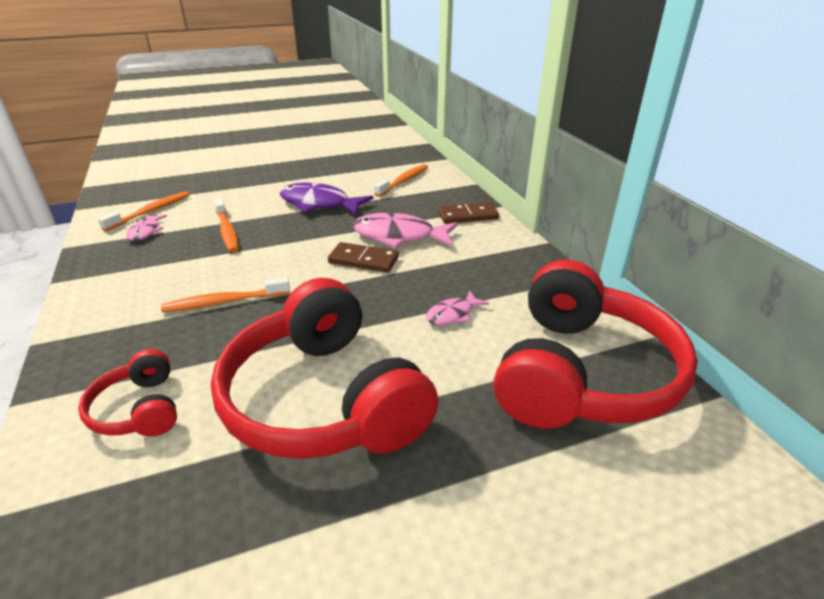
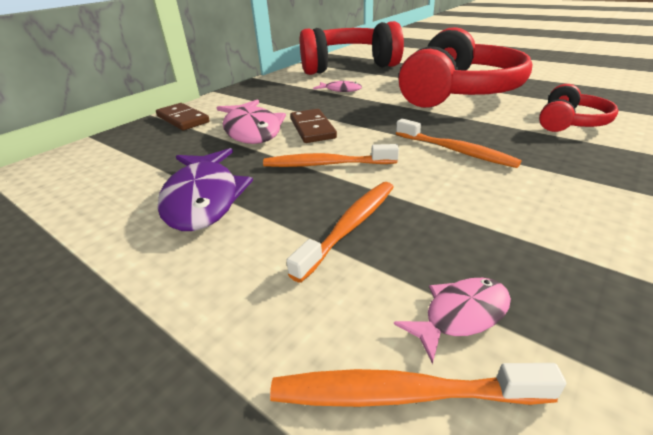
camera: 120 degrees left, 0 degrees up
(404, 181) = (89, 173): orange toothbrush -> orange toothbrush (326, 164)

